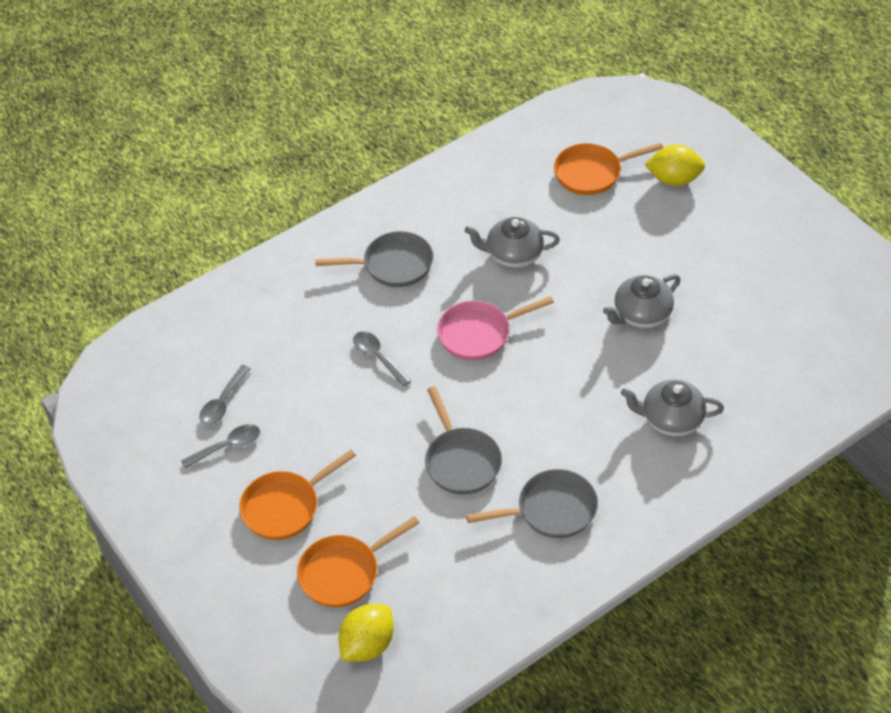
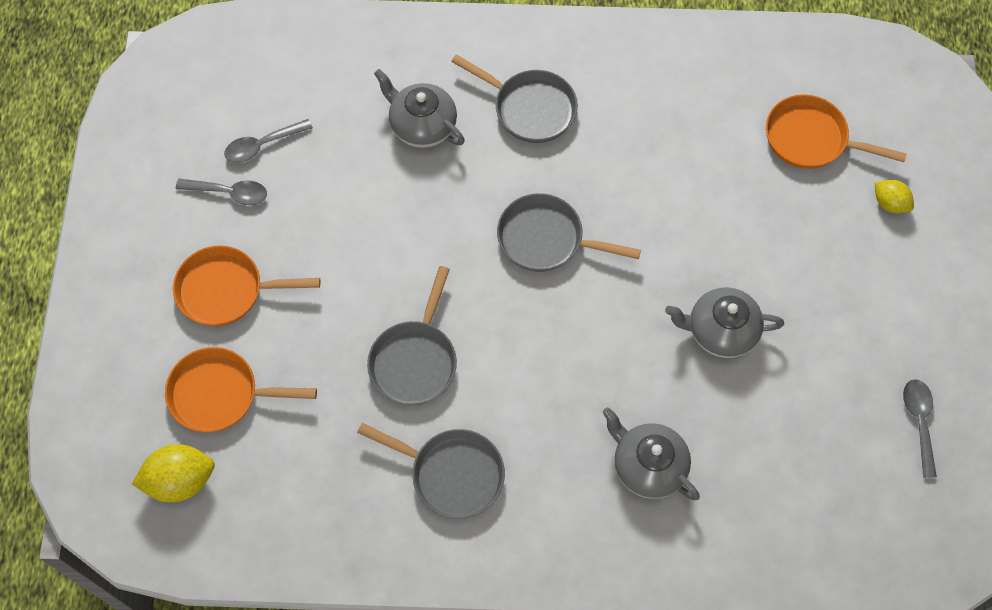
camera: 35 degrees right, 15 degrees up
(378, 357) = (433, 197): grey spoon -> grey spoon (919, 422)
(479, 334) = (546, 239): pink pan -> grey pan
(513, 254) = (653, 176): grey teapot -> grey teapot (422, 125)
(674, 179) = (889, 203): yellow lemon -> yellow lemon, size x0.61

